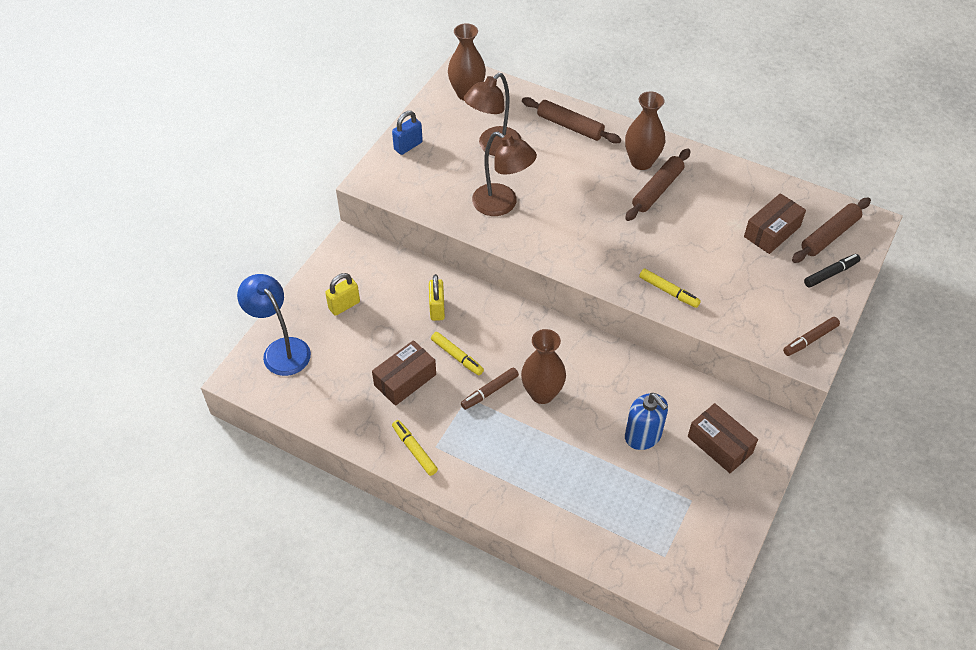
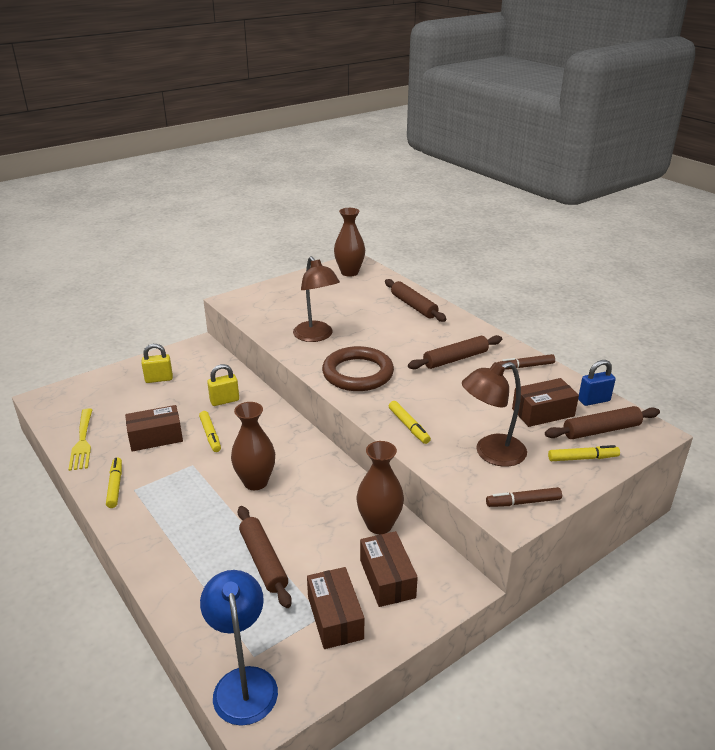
camera: 25 degrees right, 20 degrees down
(281, 349) = (88, 391): blue lamp -> blue lamp (243, 682)
(335, 414) = (82, 442): none -> yellow fork
(408, 146) = (278, 289): blue padlock -> blue padlock (594, 400)
(437, 309) = (224, 401): yellow padlock -> yellow padlock turned 45 degrees clockwise
(489, 391) = (214, 466): brown marker -> brown marker (525, 366)
(493, 147) = (341, 303): brown lamp -> brown lamp (491, 453)
(579, 242) = (358, 373): none -> brown ring
(609, 471) = (263, 561): none -> brown rolling pin
(641, 162) = (456, 339): brown vase -> brown vase (379, 525)
(643, 436) = (318, 544): blue soap dispenser -> none
(703, 497) = (335, 617): none -> brown box
(831, 274) = (582, 458): black marker -> yellow marker

